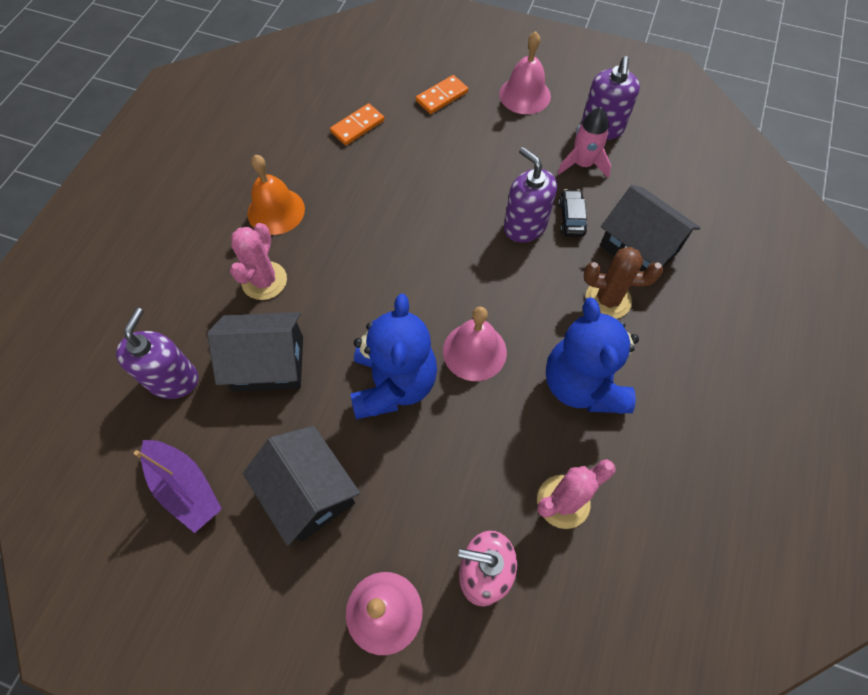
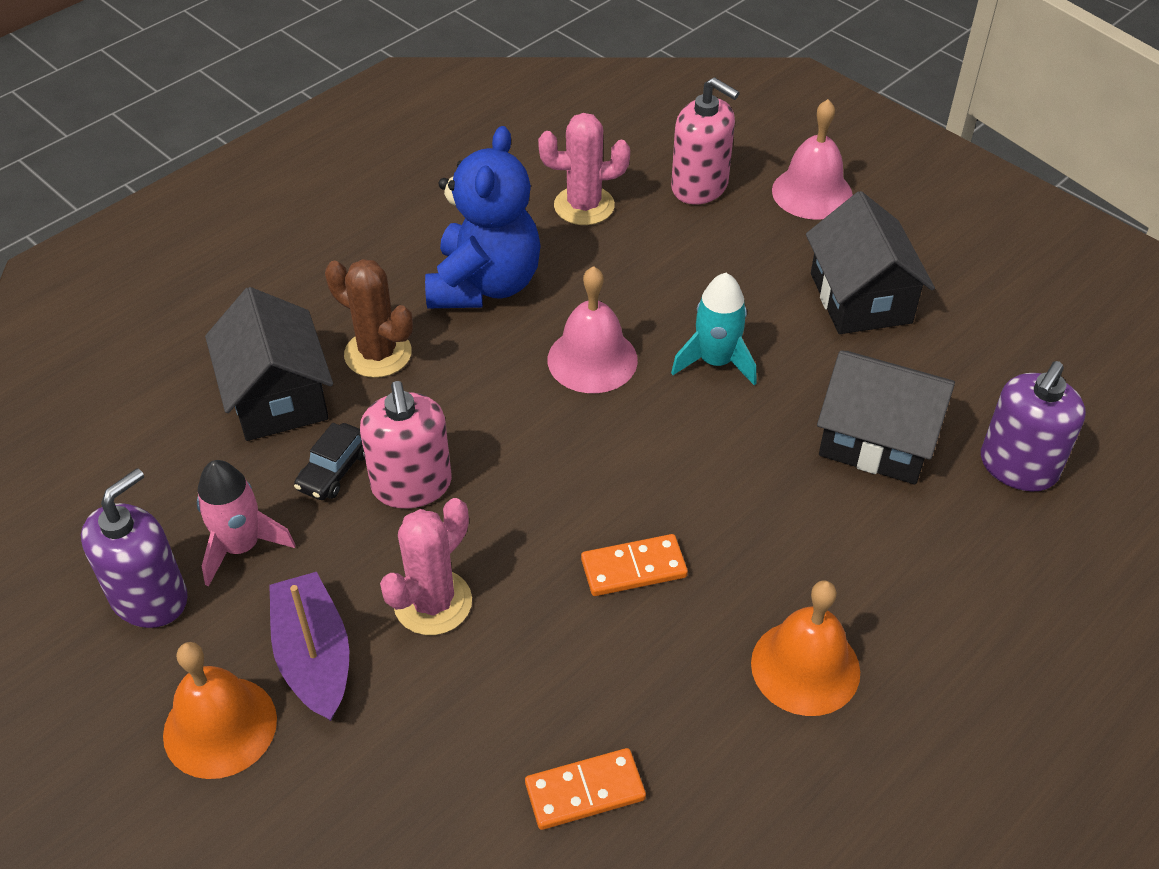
camera: 155 degrees left, 15 degrees down
(185, 488) = (1010, 348): purple boat -> purple boat (314, 657)
(264, 281) = (856, 553): pink cactus -> pink cactus (433, 602)
(393, 384) = (716, 362): blue teddy bear -> turquoise rocket
(442, 97) = (379, 793): orange domino -> orange domino (633, 568)
(525, 95) = (220, 726): pink bell -> orange bell
(525, 226) = (412, 485): purple soap dispenser -> pink soap dispenser

